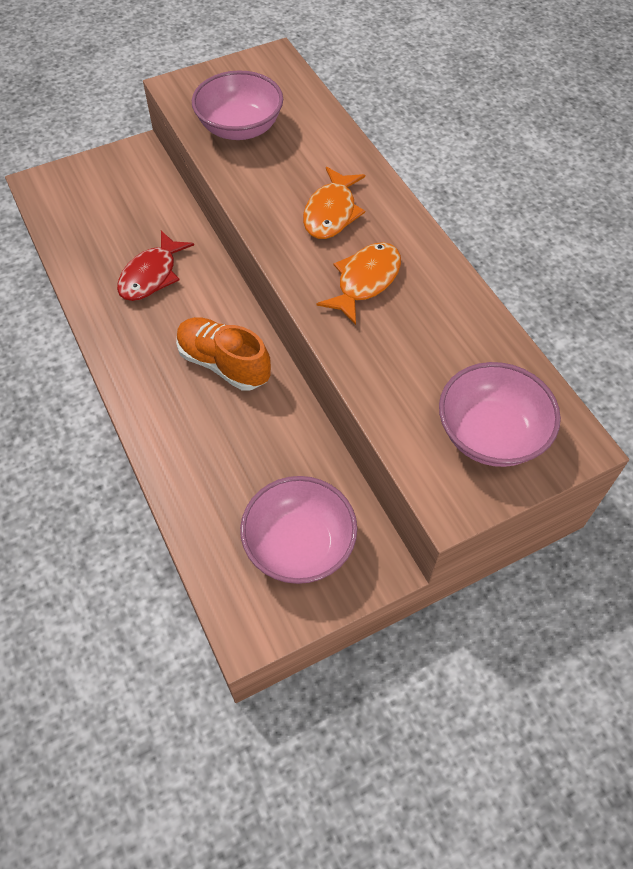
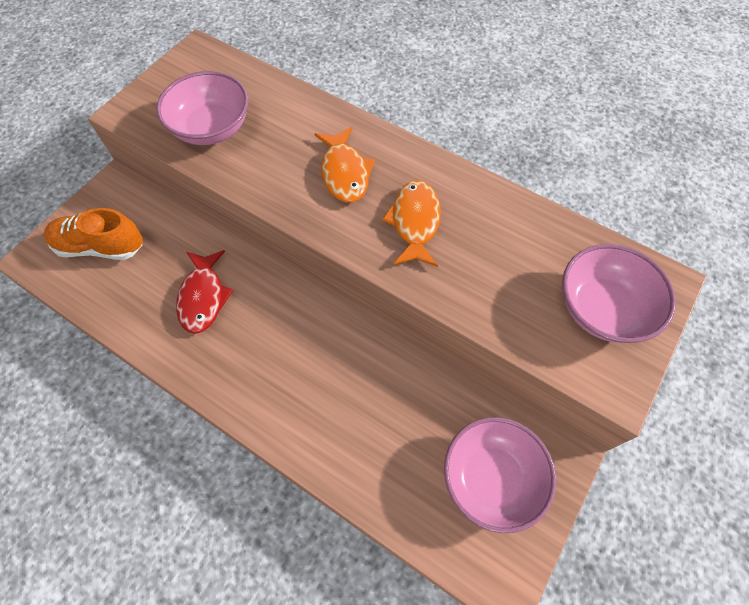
camera: 30 degrees left, 5 degrees up
(224, 364) = (321, 348): orange shoe -> orange shoe (101, 247)

